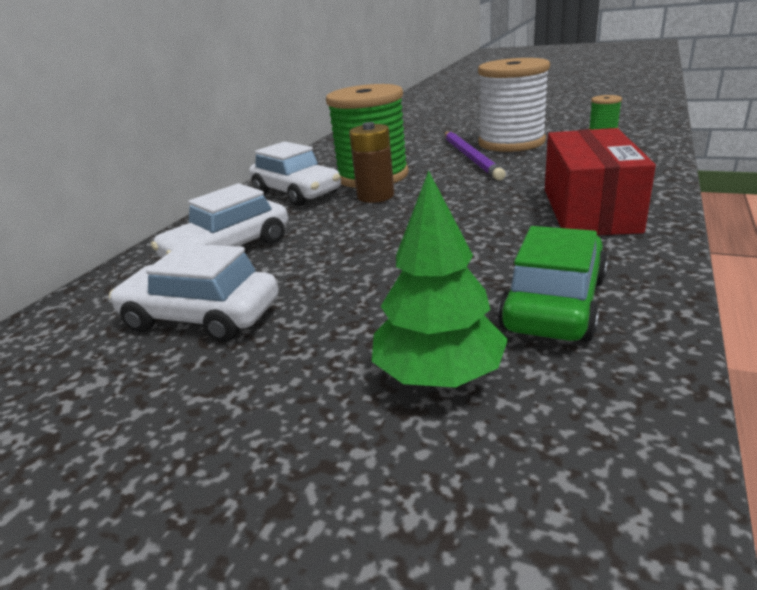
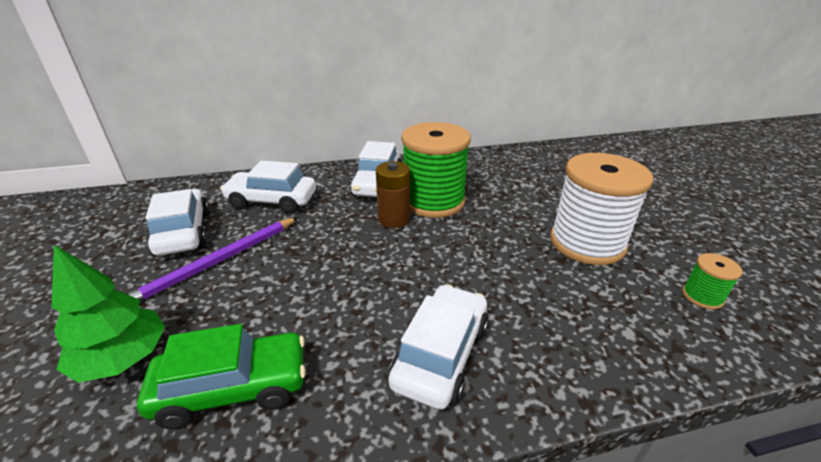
camera: 50 degrees right, 5 degrees up
(471, 157) = (521, 233): purple pencil -> purple pencil (217, 262)
(589, 210) = (441, 354): red box -> white car

